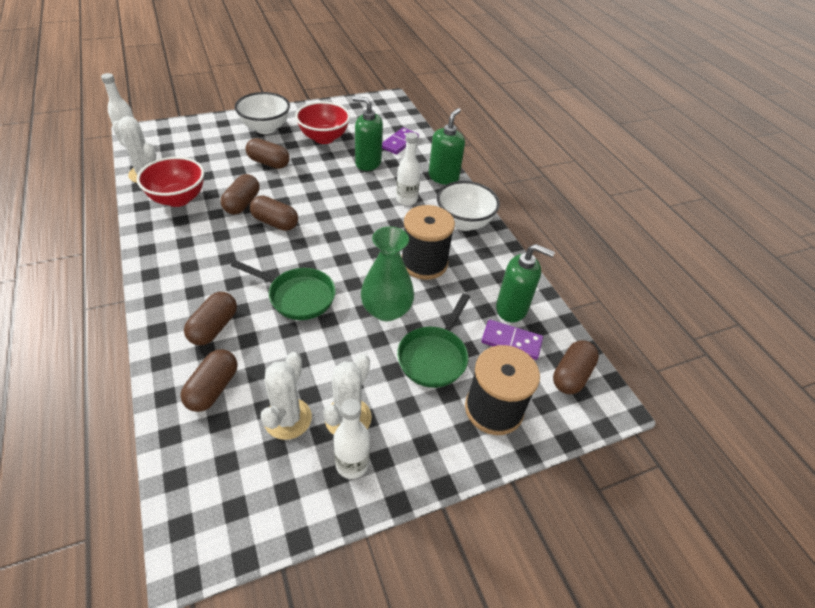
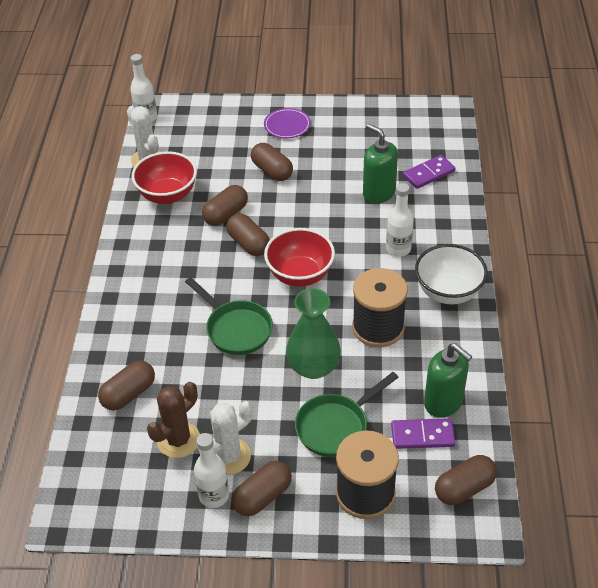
camera: 30 degrees right, 0 degrees up
(214, 327) = (150, 338): brown capsule -> brown capsule (262, 496)
(265, 128) = (287, 125): white bowl -> purple plate
(288, 419) = (178, 440): white cactus -> brown cactus
(324, 138) = (345, 150): red bowl -> red bowl (300, 275)
(443, 177) = (456, 230): green soap dispenser -> none
(511, 341) = (422, 435): purple domino -> purple domino turned 45 degrees counterclockwise

